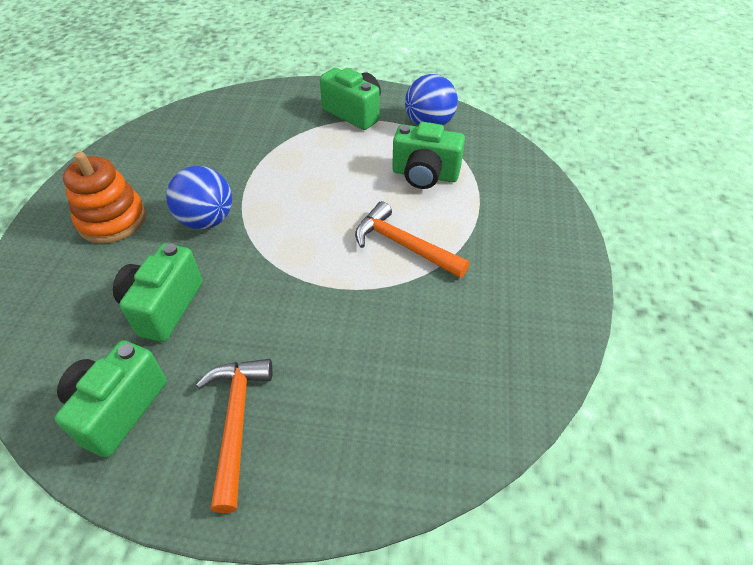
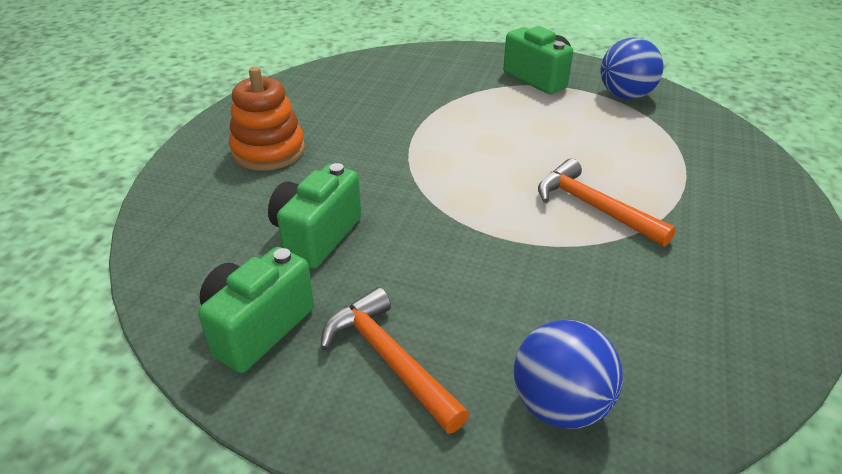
camera: 10 degrees right, 10 degrees down
(207, 220) = (369, 161): blue ball -> blue ball (560, 405)
(236, 422) = (389, 359): orange hammer -> orange hammer turned 45 degrees counterclockwise
(425, 175) = (620, 142): green camera -> none

